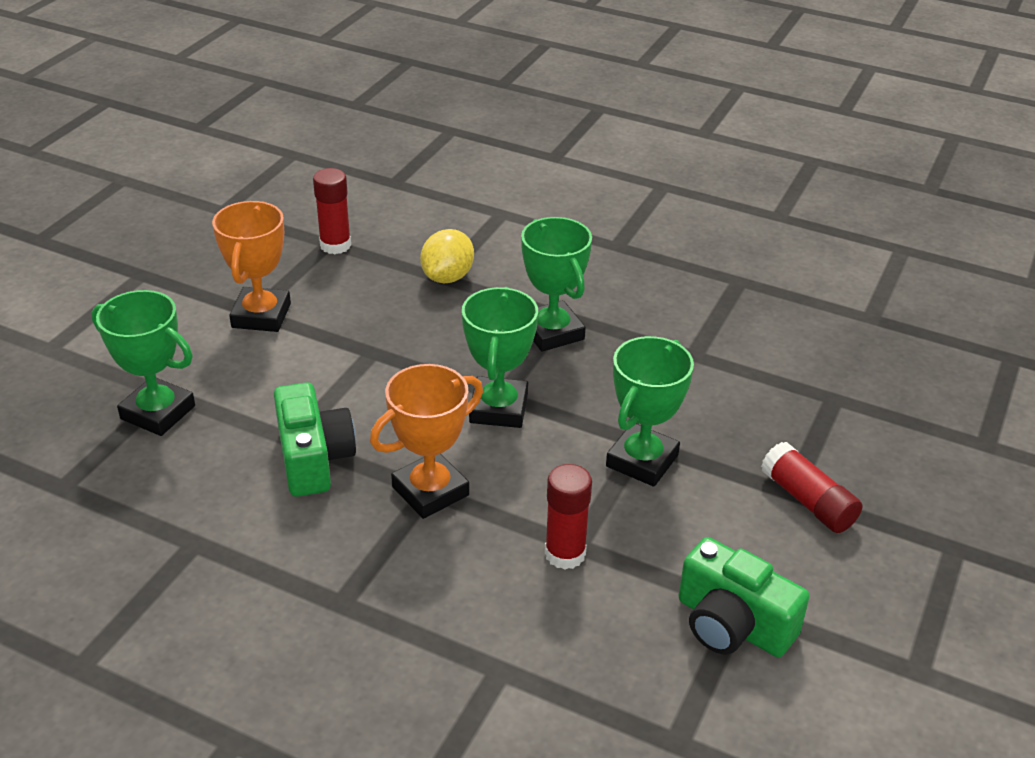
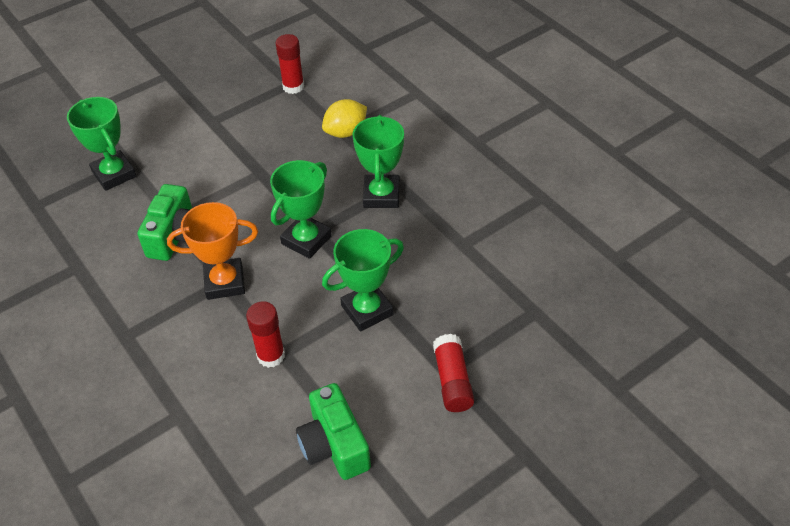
camera: 30 degrees right, 10 degrees up
(261, 315) = (214, 125): orange trophy -> none

